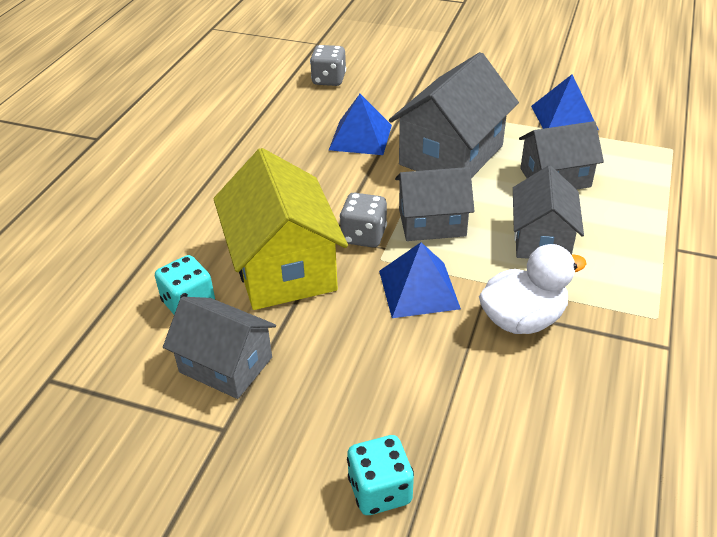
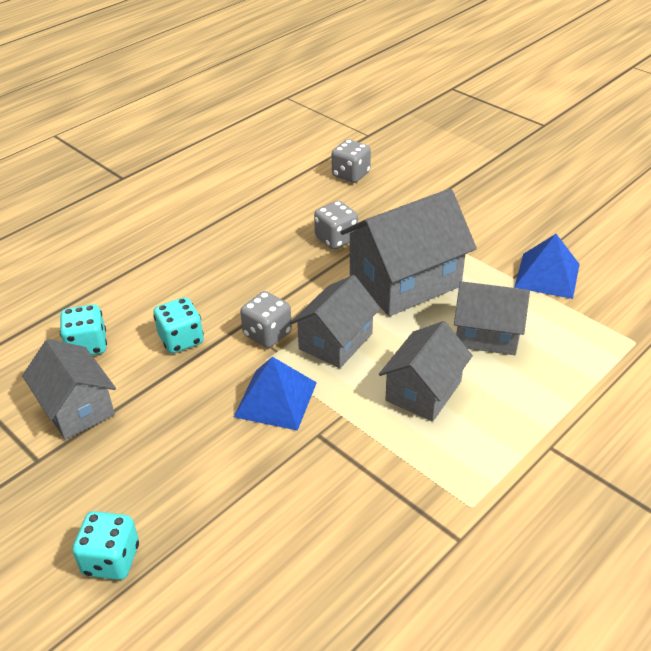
camera: 25 degrees right, 0 degrees up
(283, 267) = (181, 340): yellow house -> turquoise dice
(360, 137) = (336, 239): blue pyramid -> grey dice
(432, 223) = (335, 341): grey house -> grey house turned 75 degrees counterclockwise
(522, 319) = (344, 460): white duck -> none

